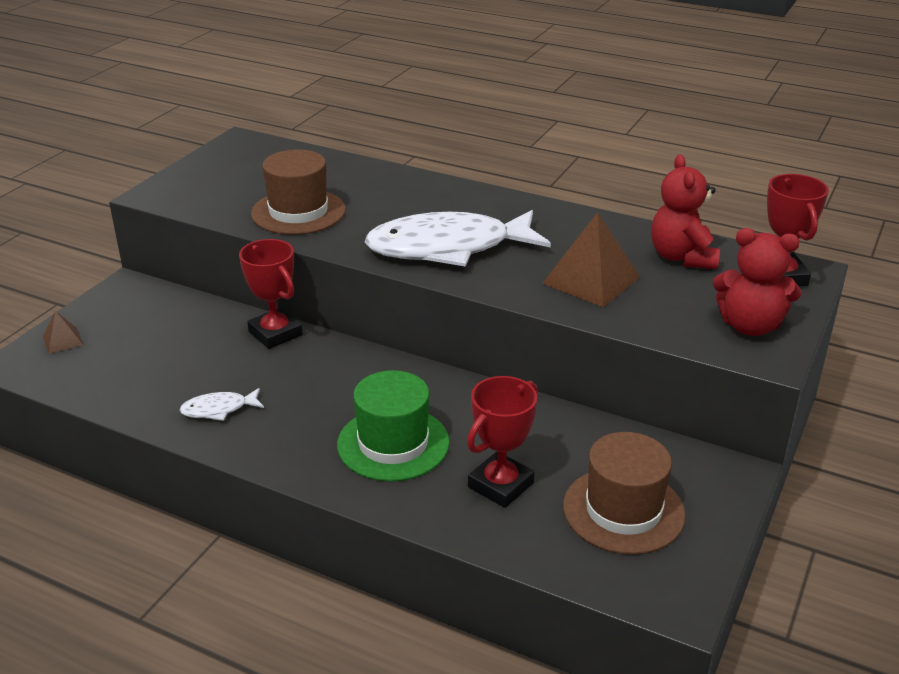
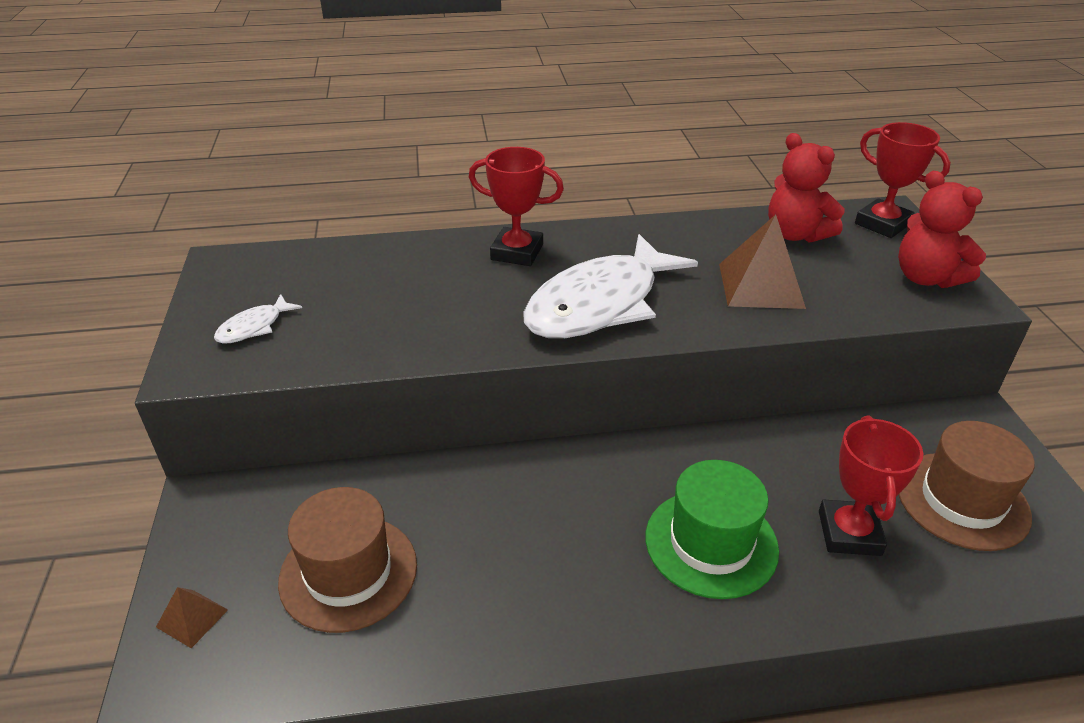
camera: 35 degrees left, 5 degrees up
(218, 409) = (494, 605): white fish -> white fish (254, 327)
(275, 333) = (450, 475): red trophy -> red trophy (517, 252)
(298, 212) = (397, 323): brown hat -> brown hat (348, 572)
(749, 326) = (926, 278): red teddy bear -> red teddy bear turned 75 degrees clockwise

